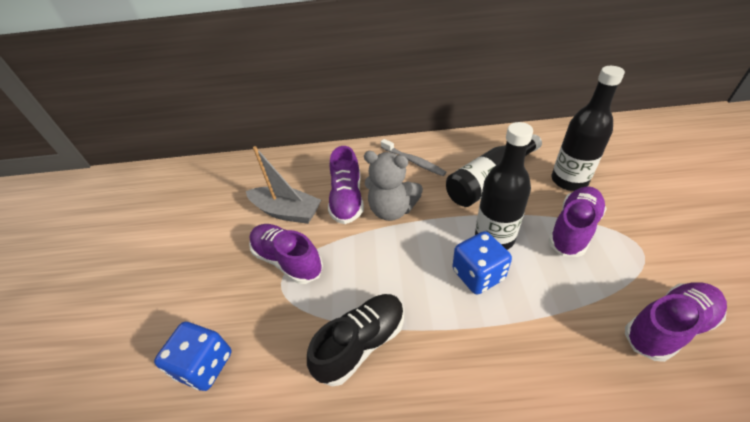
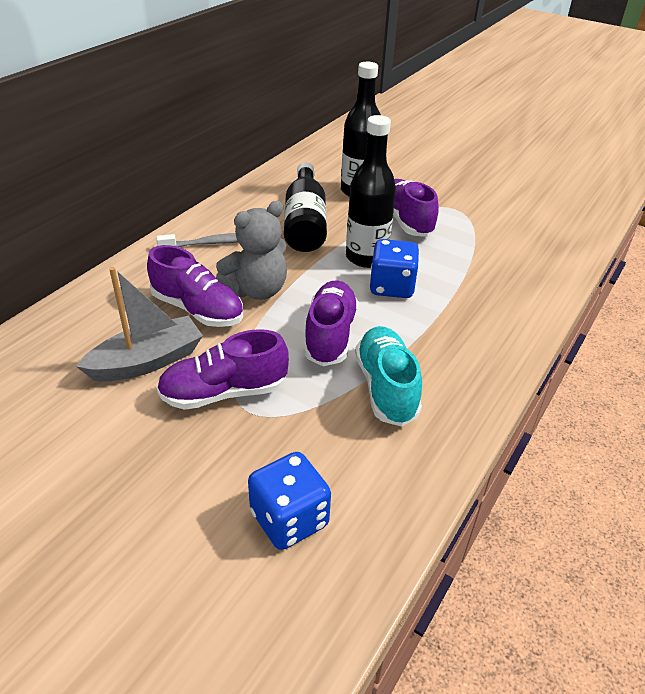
camera: 60 degrees left, 5 degrees down
(361, 343) = (386, 387): black shoe -> turquoise shoe
(668, 327) = (519, 241): purple shoe -> purple shoe (330, 335)

